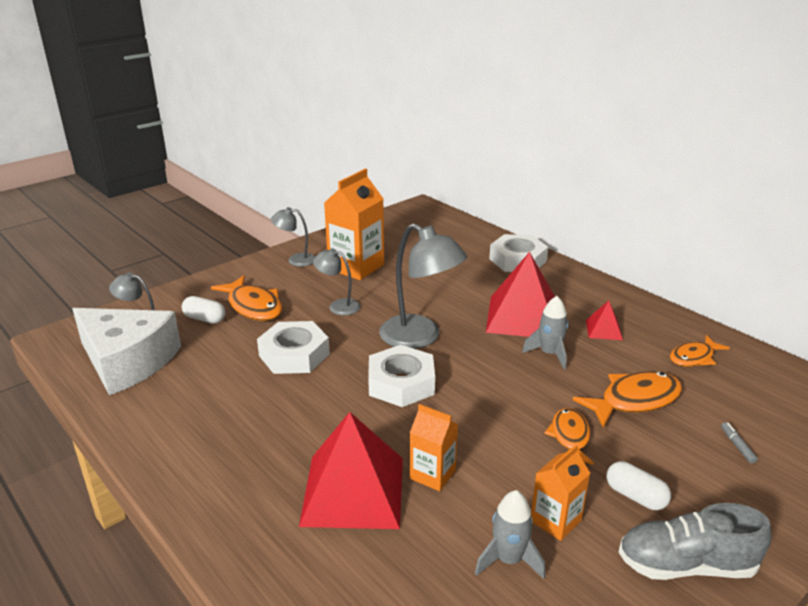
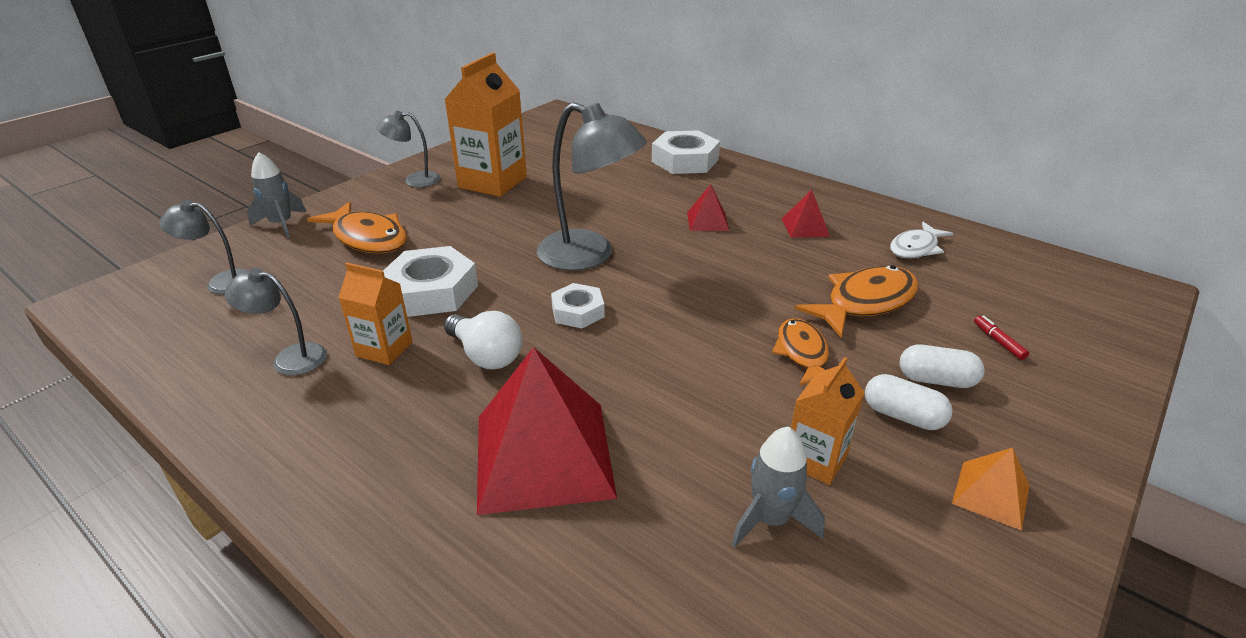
camera: 10 degrees left, 5 degrees up
(127, 361) = (200, 322): white cheese -> none
(205, 319) = (304, 258): white capsule -> white capsule (936, 380)
(325, 410) = (486, 355): none -> white light bulb
(338, 306) = (478, 228): grey lamp -> grey lamp (290, 358)
(401, 383) = (578, 311): white nut -> white nut, size x0.59
(432, 474) = (644, 420): orange carton -> orange carton (384, 349)
(522, 317) = (707, 221): red pyramid -> red pyramid, size x0.46
(549, 354) = (750, 260): grey rocket -> grey rocket (281, 224)
(685, 565) = (991, 494): grey shoe -> orange pyramid
(694, 357) = (915, 248): orange fish -> white fish
(737, 446) = (998, 342): grey marker -> red marker

